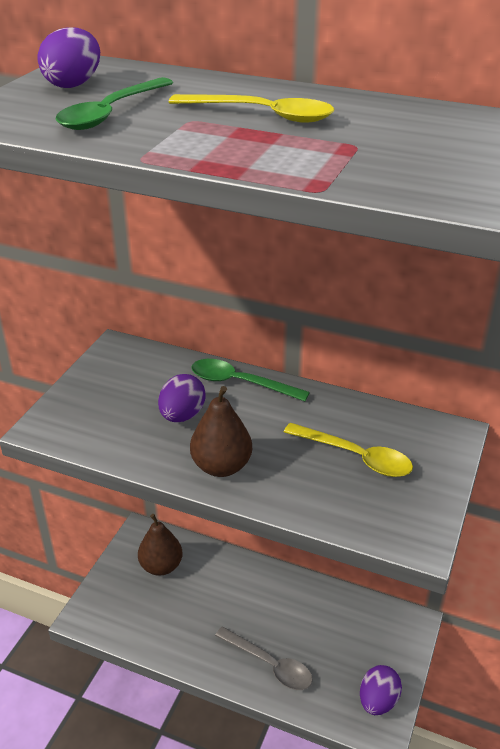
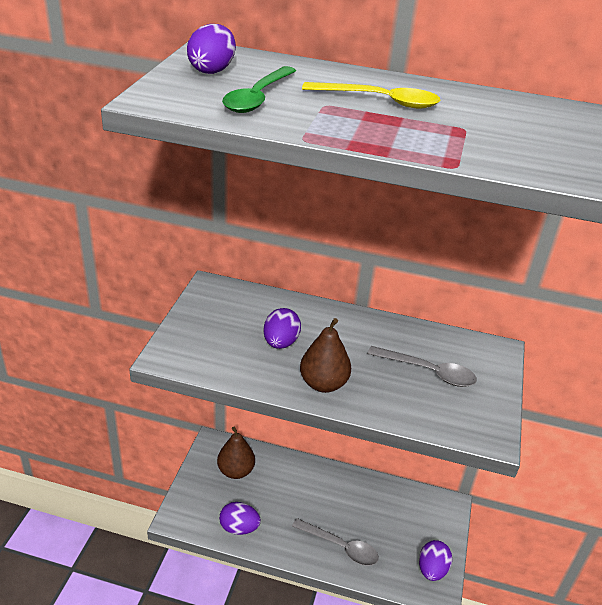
camera: 10 degrees left, 0 degrees up
(153, 633) = (239, 528): none -> purple egg
(240, 383) = (322, 314): green spoon -> none
(355, 457) = (428, 372): yellow spoon -> grey spoon

